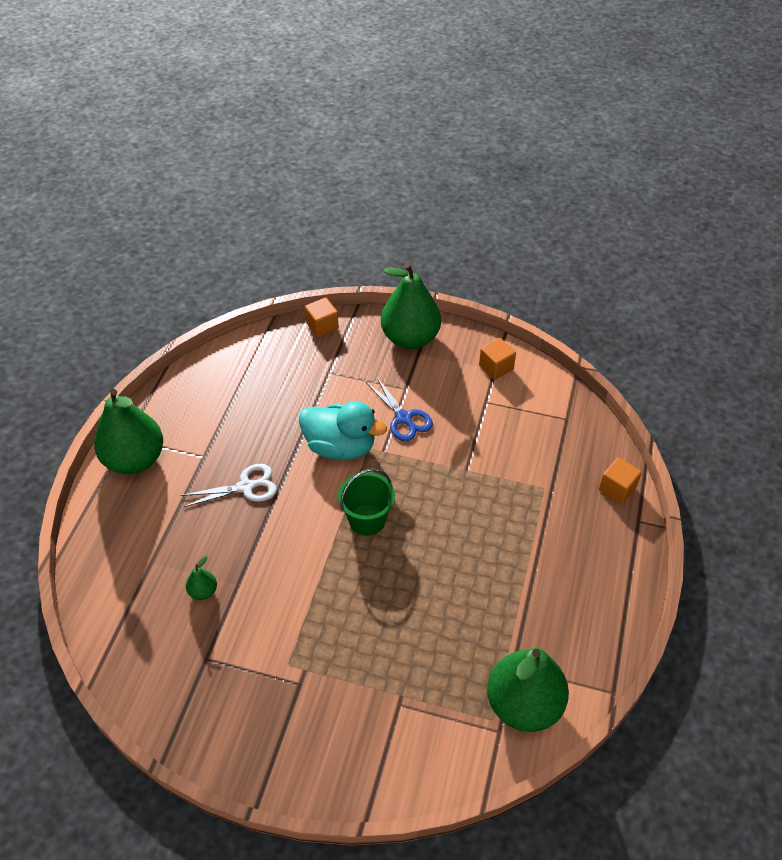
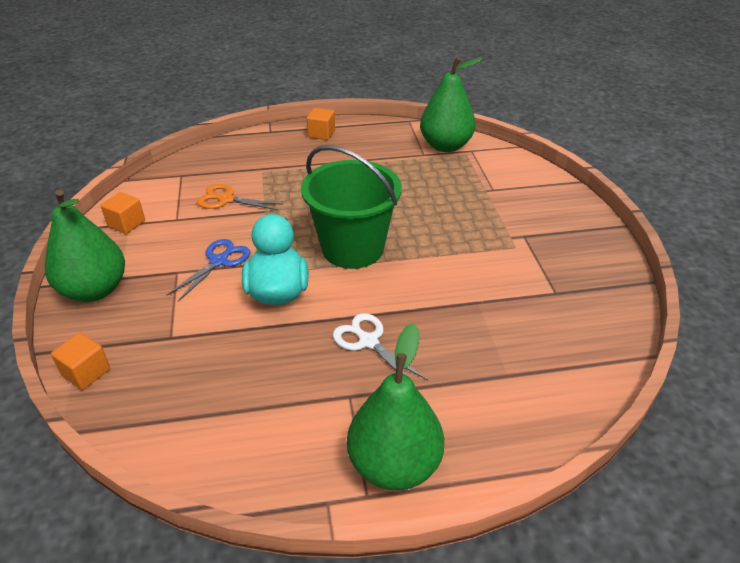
camera: 115 degrees left, 10 degrees down
(203, 591) = (502, 321): green pear -> none
(367, 520) = (352, 248): green bucket -> green bucket, size x1.74
(502, 444) = (226, 199): none -> orange scissors
(617, 488) = (245, 143): orange cube -> orange cube (321, 134)

